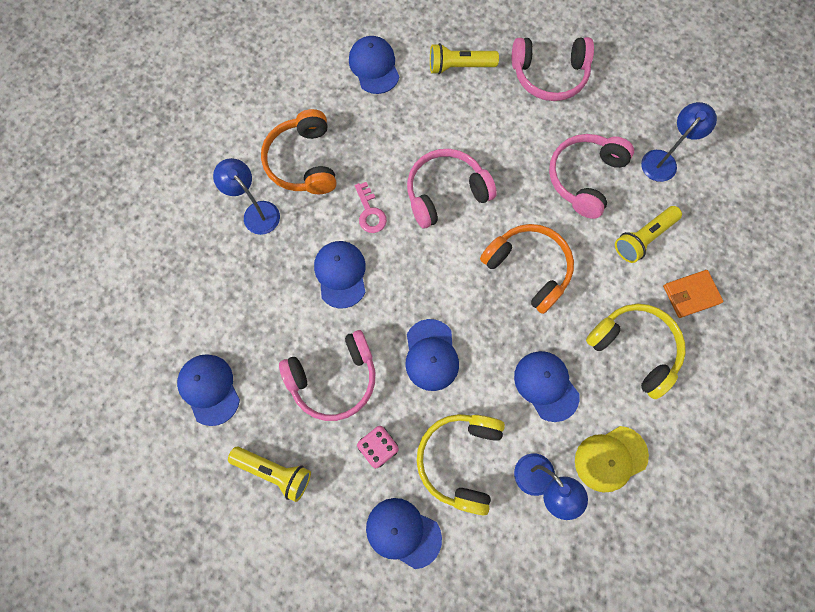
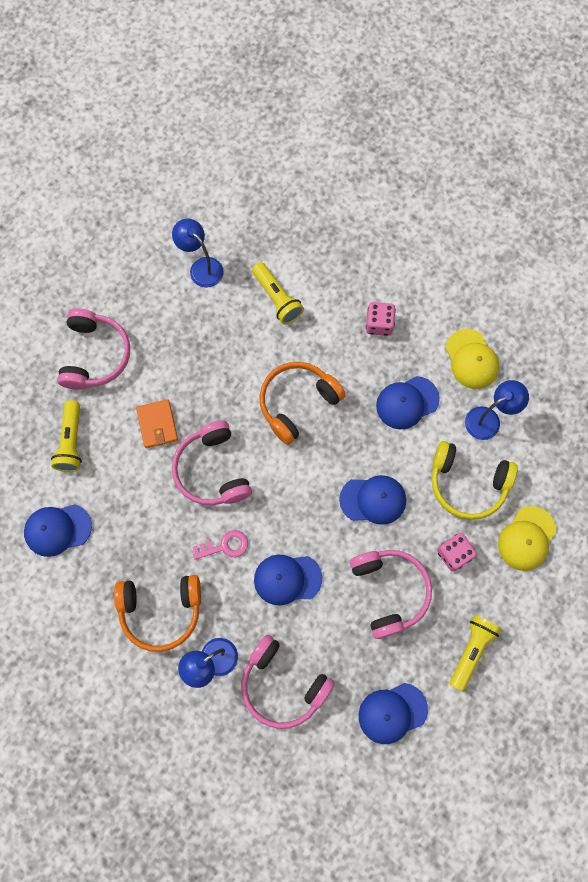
camera: 85 degrees left, 0 degrees up
(403, 532) = (526, 538): blue cap -> yellow cap
(584, 178) = (211, 339): pink headphones -> pink headphones (282, 685)
(634, 349) = (379, 324): yellow headphones -> pink dice
(691, 294) = (334, 269): orange wallet -> orange wallet (157, 424)

